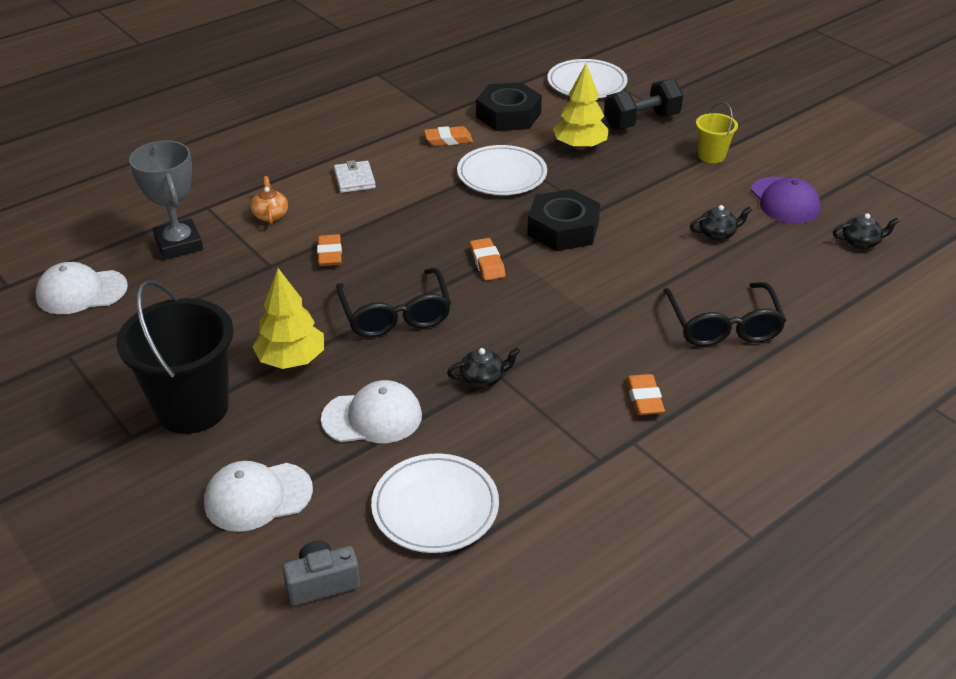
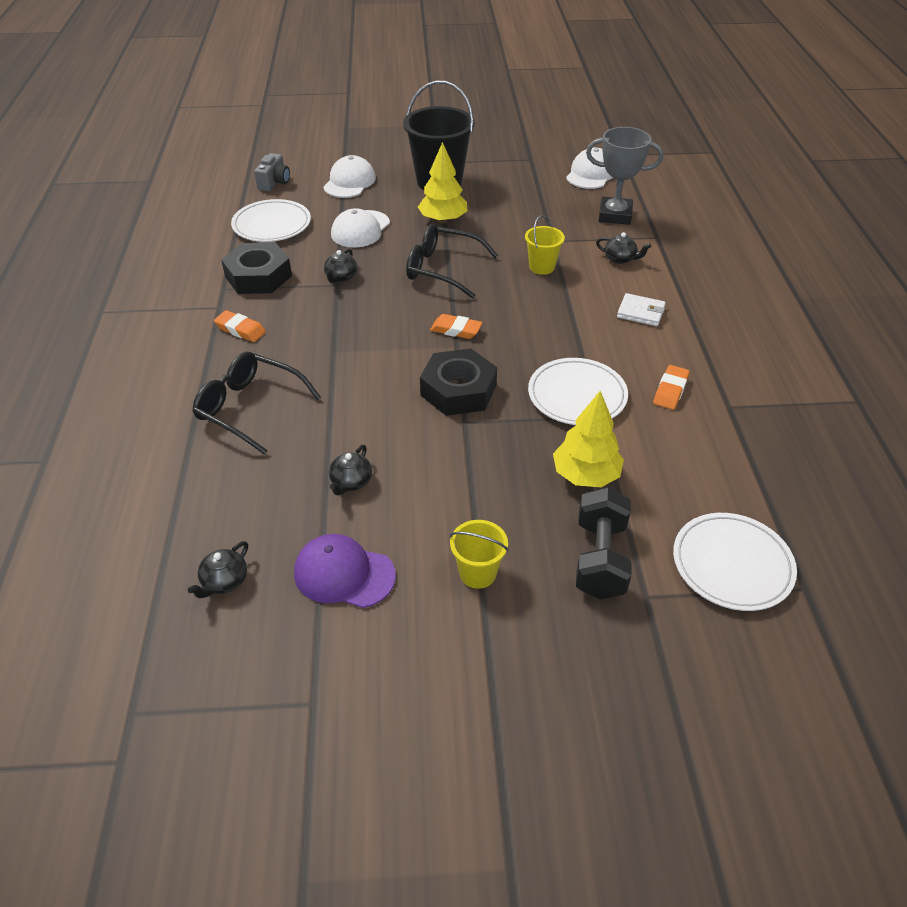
camera: 125 degrees right, 5 degrees up
(270, 215) = (620, 259): orange teapot -> black teapot
(330, 254) = (542, 267): orange eraser -> yellow bucket
(508, 115) = (693, 455): black nut -> black nut (258, 276)

